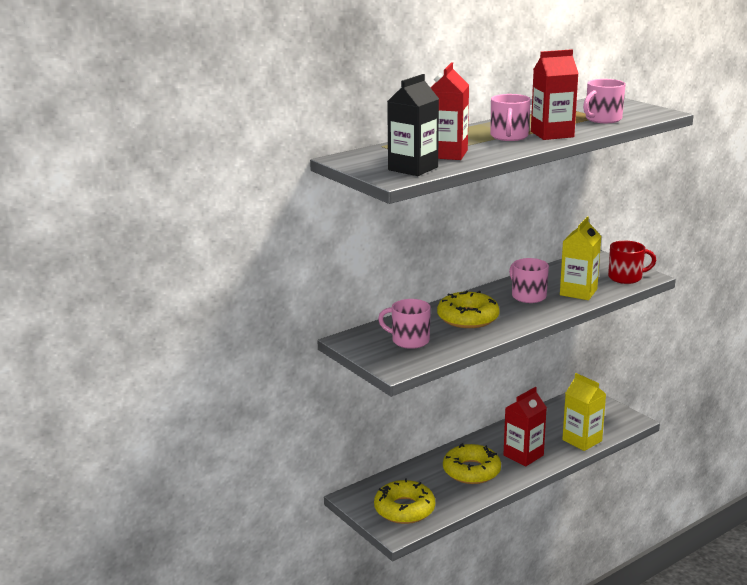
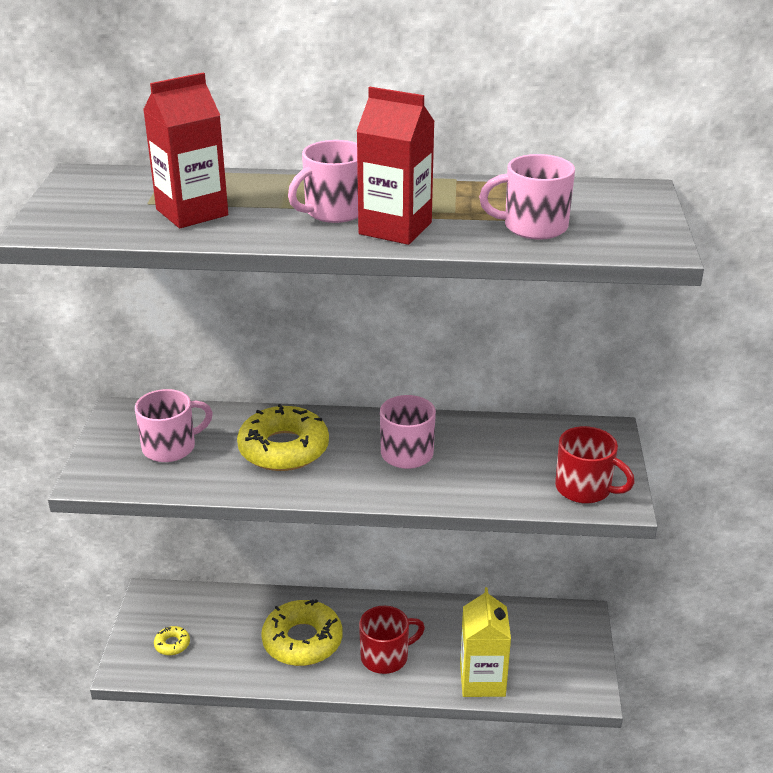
camera: 40 degrees right, 10 degrees up
(404, 509) = (172, 644): yellow donut -> yellow donut, size x0.44
(409, 340) = (170, 447): pink mug -> pink mug turned 90 degrees clockwise
(413, 168) = (99, 221): black carton -> none
(523, 455) = (385, 656): red carton -> red mug
(578, 292) = (478, 479): yellow carton -> none

